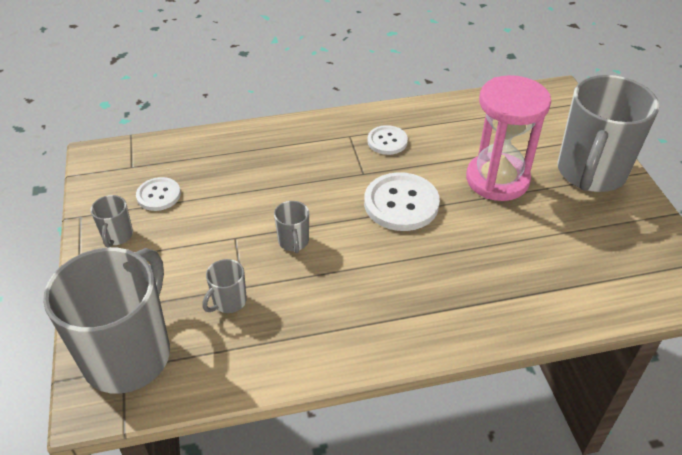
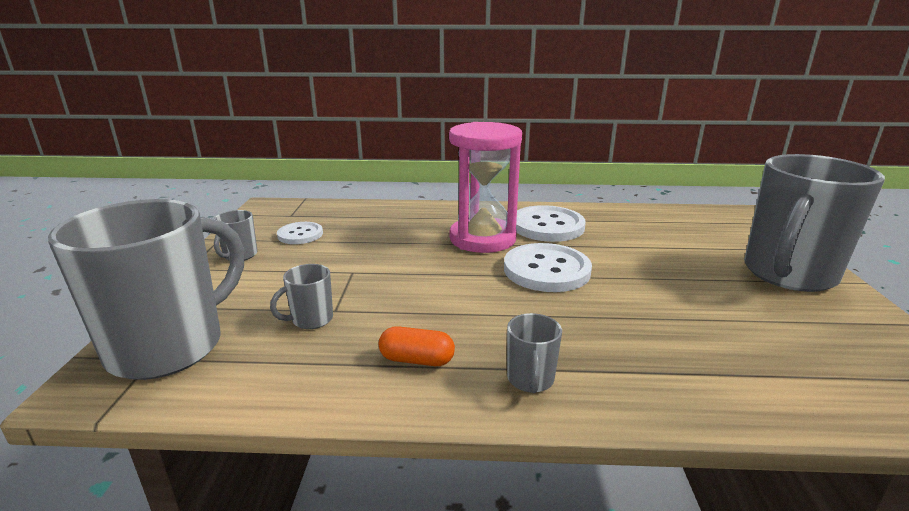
camera: 15 degrees right, 20 degrees down
(293, 242) = (412, 283): grey mug -> grey mug (530, 380)
(331, 325) = (417, 360): none -> orange capsule
(387, 141) = (547, 226): white button -> white button, size x1.70
(497, 179) = (667, 266): pink hourglass -> pink hourglass (482, 239)

